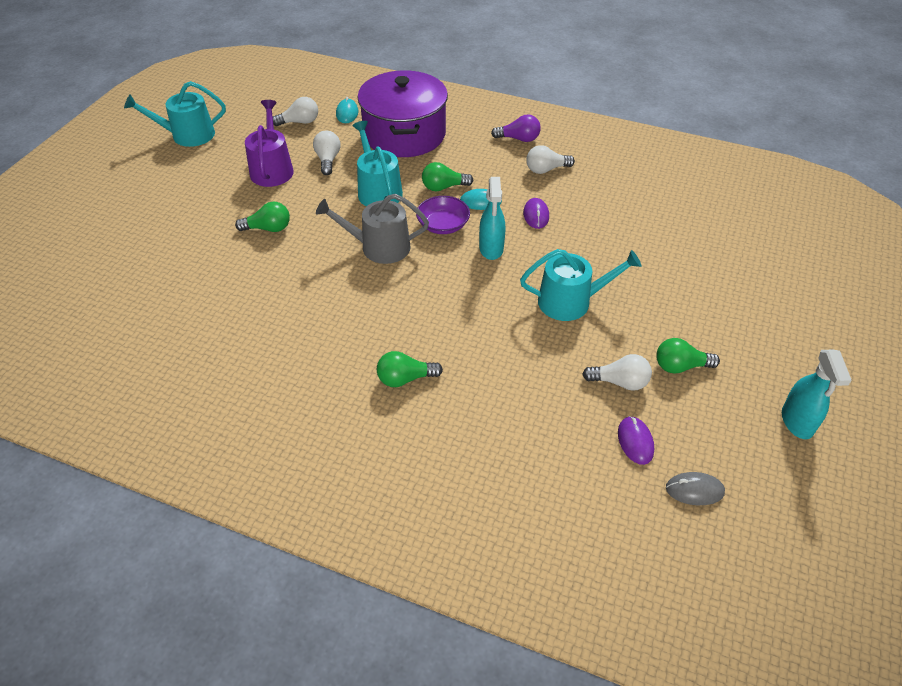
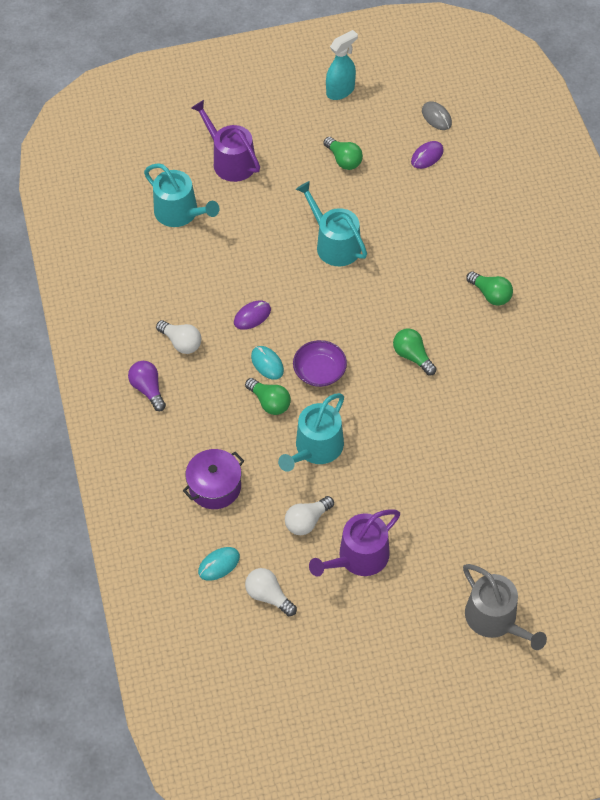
camera: 125 degrees left, 10 degrees up
(187, 135) = (374, 683): turquoise watering can -> turquoise watering can (180, 213)
(268, 228) = (433, 493): green light bulb -> green light bulb (412, 356)
(379, 247) = (384, 397): grey watering can -> grey watering can (495, 619)
(404, 134) = (215, 486): purple pot -> purple pot, size x0.54
(491, 249) = (320, 322): turquoise spray bottle -> none
(620, 382) = (386, 184): white light bulb -> none
(738, 283) = (230, 161): none -> purple watering can

